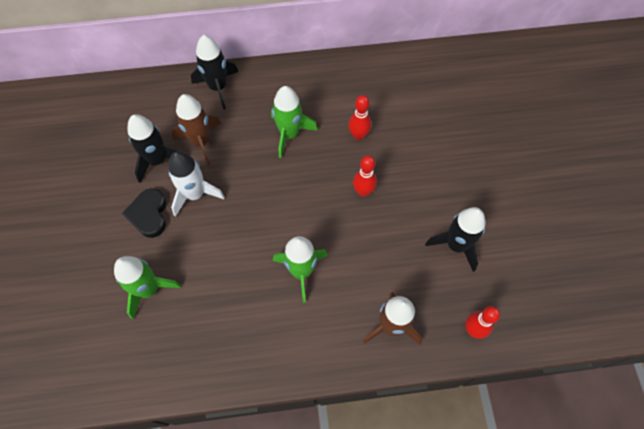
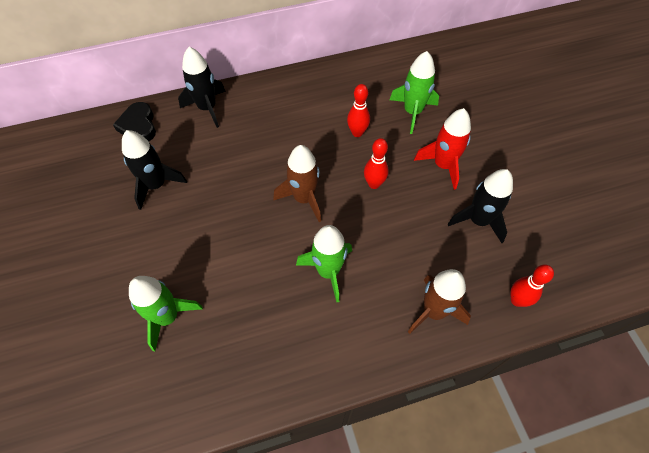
camera: 10 degrees left, 5 degrees down
(149, 215) = (155, 240): black heart -> black heart (138, 126)
(195, 194) = (202, 212): white rocket -> none
(201, 142) = (199, 161): brown rocket -> brown rocket (304, 198)
(289, 134) = (288, 141): green rocket -> green rocket (412, 112)
(435, 182) = (443, 165): none -> red rocket

